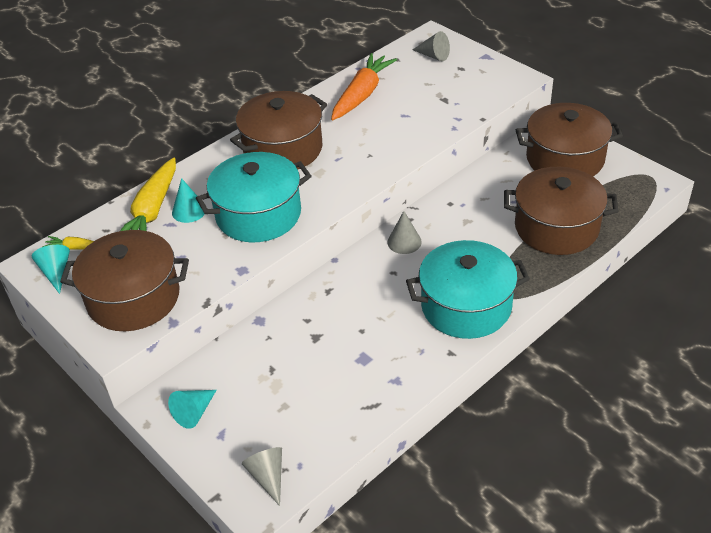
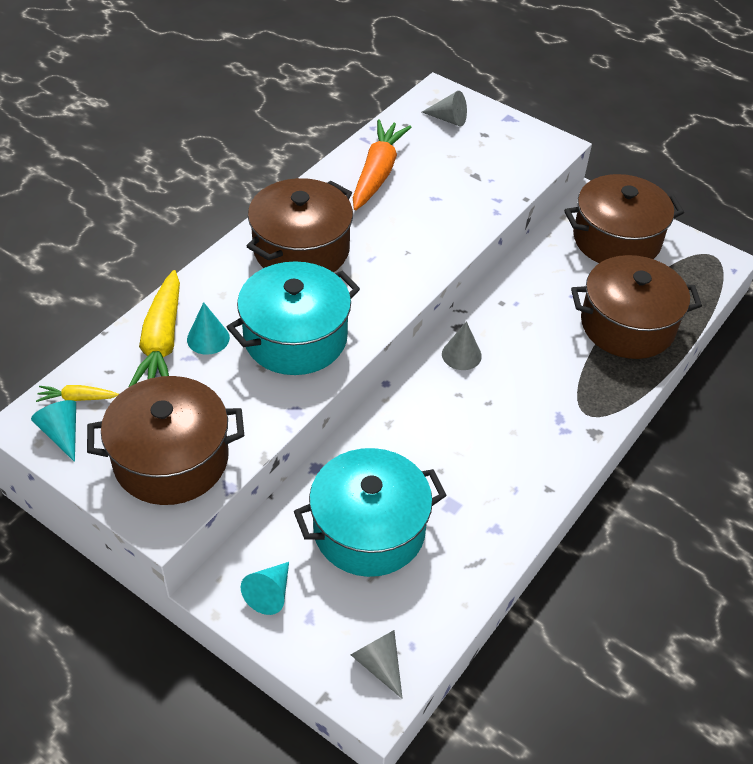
camera: 15 degrees left, 5 degrees up
(466, 306) = (551, 430): turquoise pot -> turquoise pot (369, 529)

